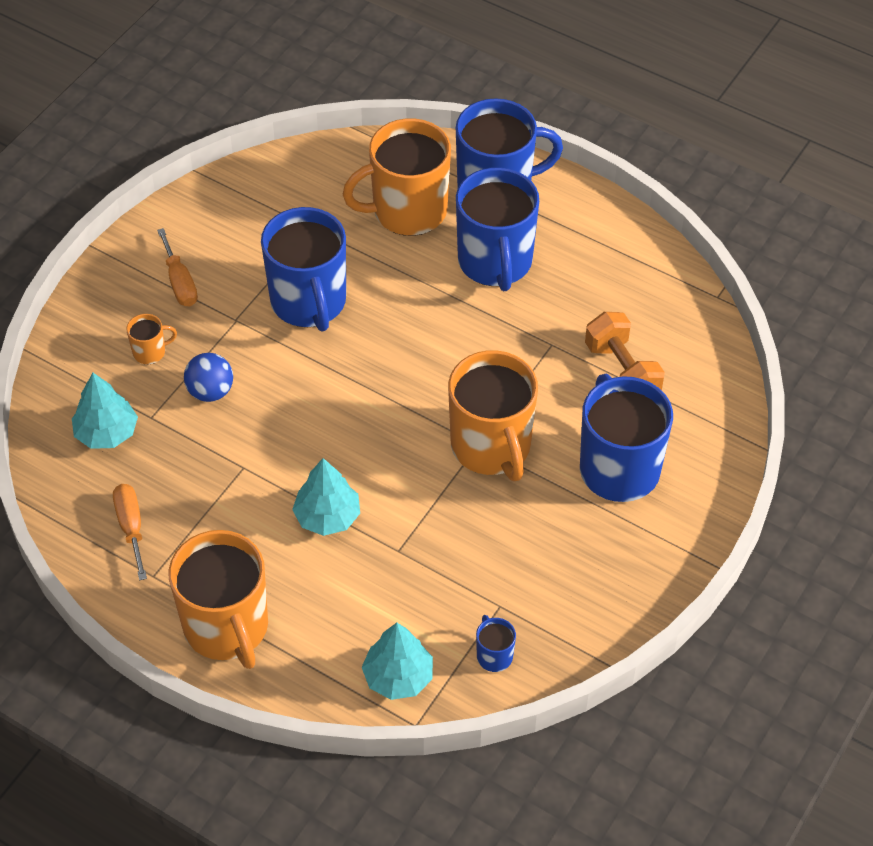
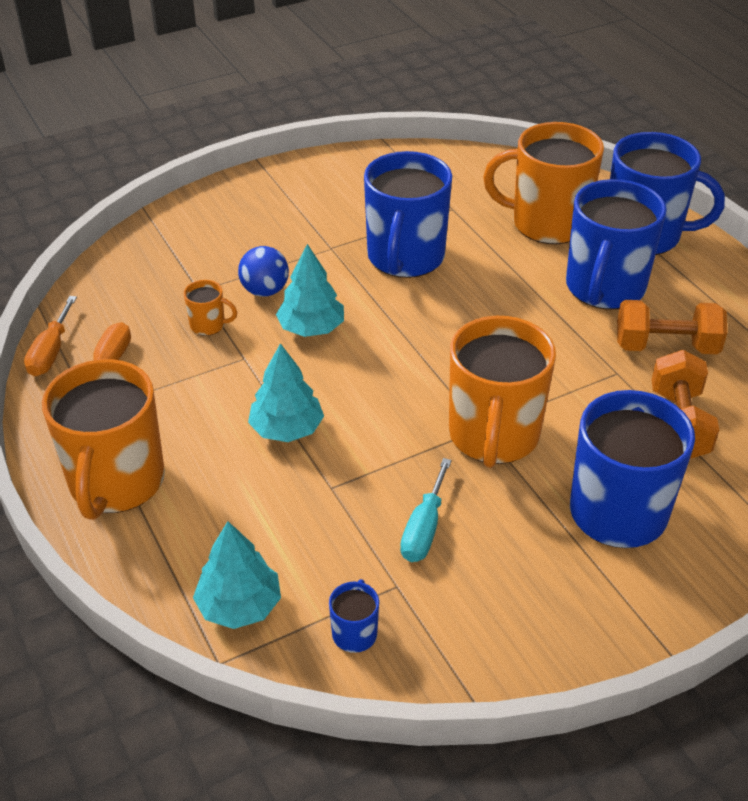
camera: 30 degrees right, 10 degrees down
(107, 433) = (153, 287): turquoise tree -> turquoise tree (311, 328)
(150, 352) = (240, 244): orange mug -> orange mug (209, 325)
(180, 282) = (306, 206): orange screwdriver -> orange screwdriver (51, 352)
(490, 551) = (424, 529): none -> turquoise screwdriver
(575, 301) = (666, 347): none -> orange dumbbell

